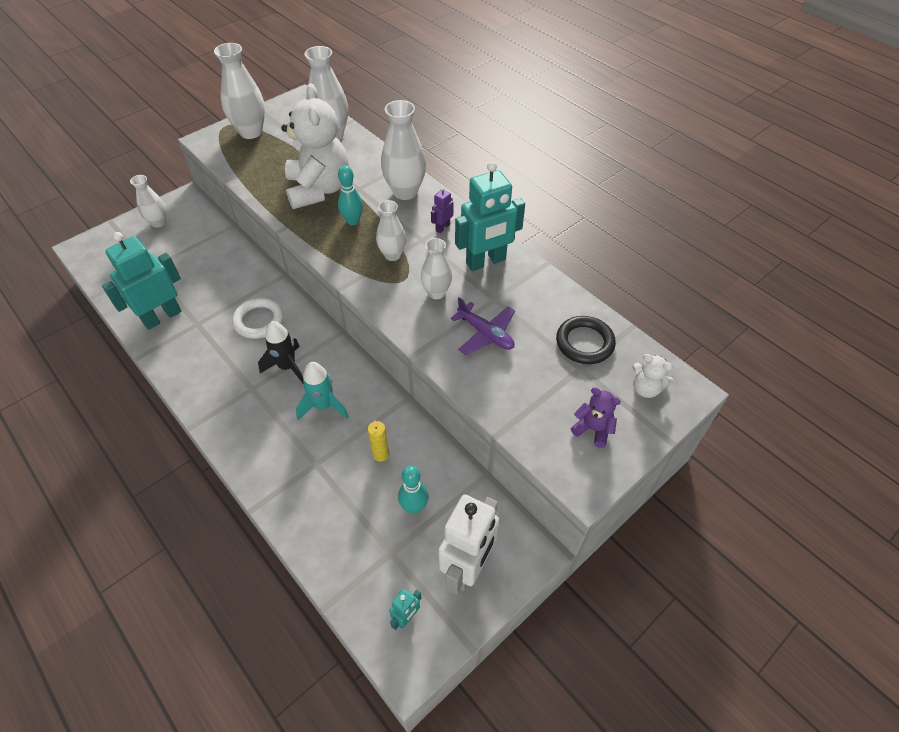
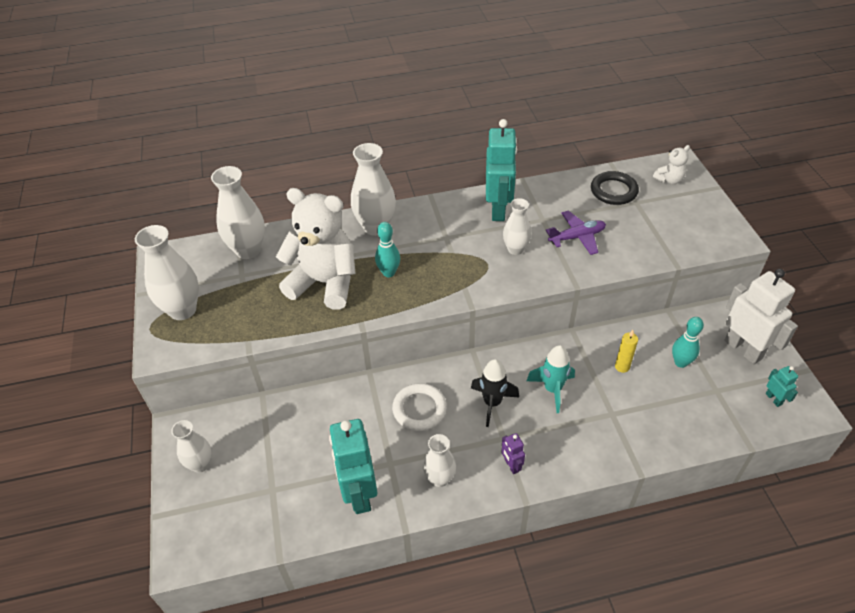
camera: 60 degrees left, 5 degrees down
(392, 255) = (452, 261): white vase -> white vase (440, 479)
(442, 227) = (440, 220): purple robot -> purple robot (511, 465)
(593, 429) = (693, 217): purple teddy bear -> none

